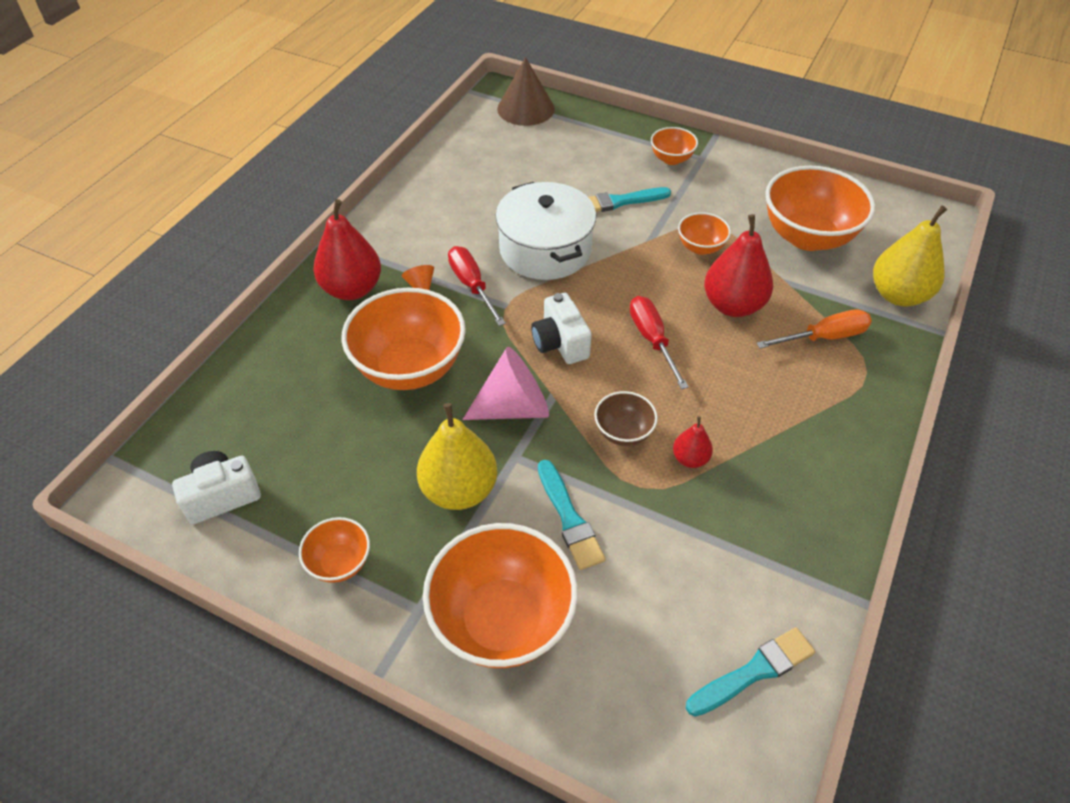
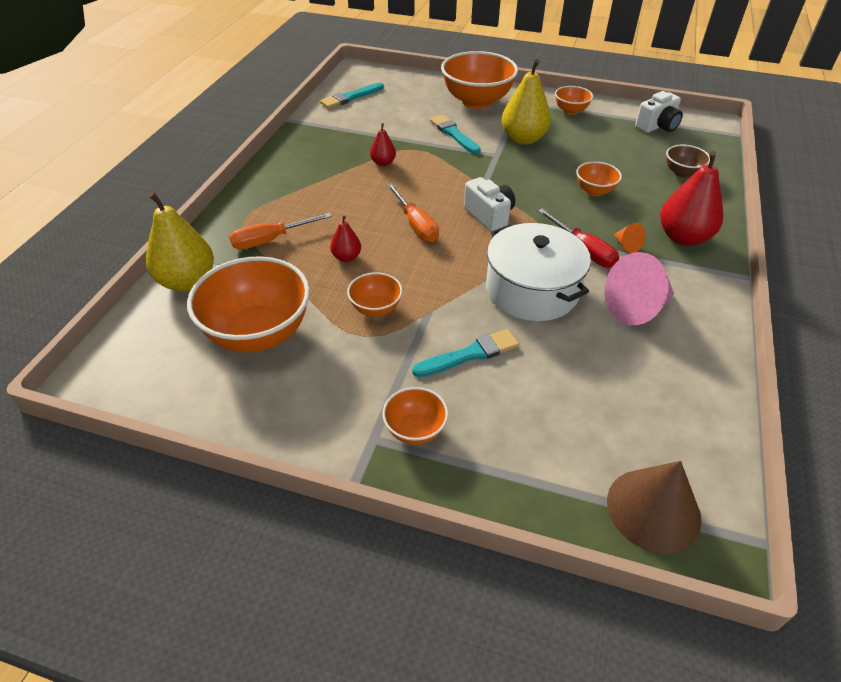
camera: 170 degrees right, 5 degrees down
(410, 368) = (594, 191): orange bowl -> orange bowl, size x0.49
(514, 407) = (508, 177): pink cone -> pink cone (637, 308)
(623, 432) = (429, 171): brown bowl -> brown bowl (682, 173)
(652, 340) = (416, 225): red screwdriver -> orange screwdriver
(733, 305) = (346, 257): red pear -> red pear, size x0.51

